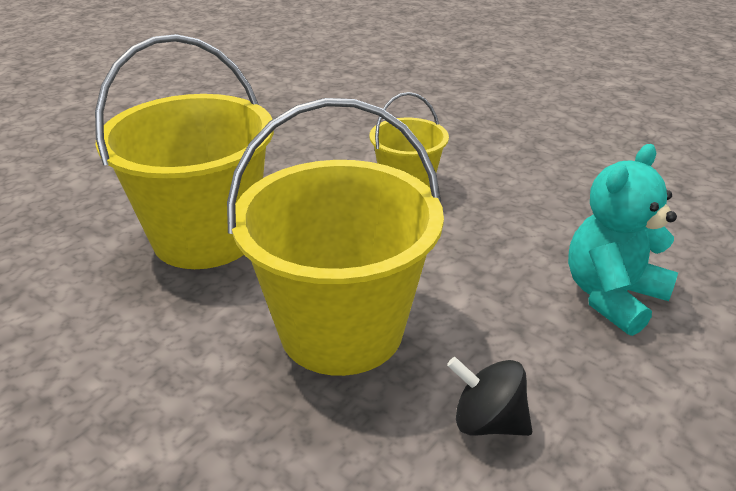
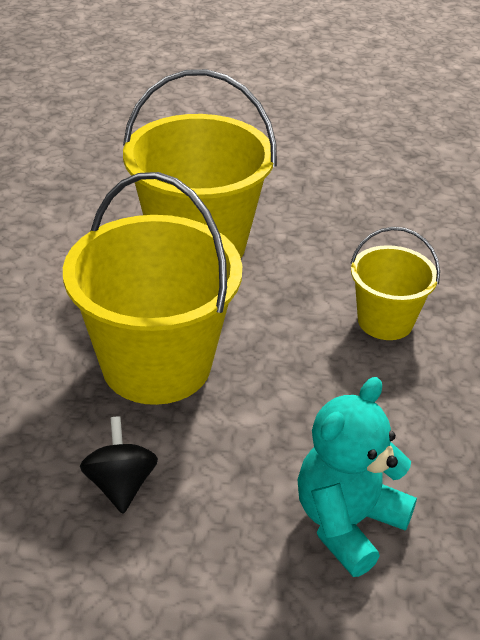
camera: 55 degrees right, 5 degrees up
(611, 296) = (347, 522): turquoise teddy bear -> turquoise teddy bear turned 60 degrees counterclockwise

